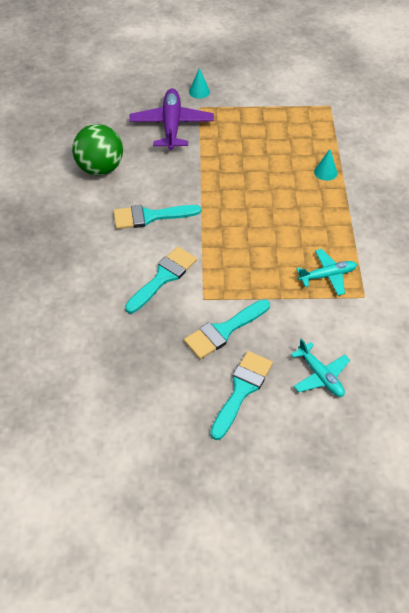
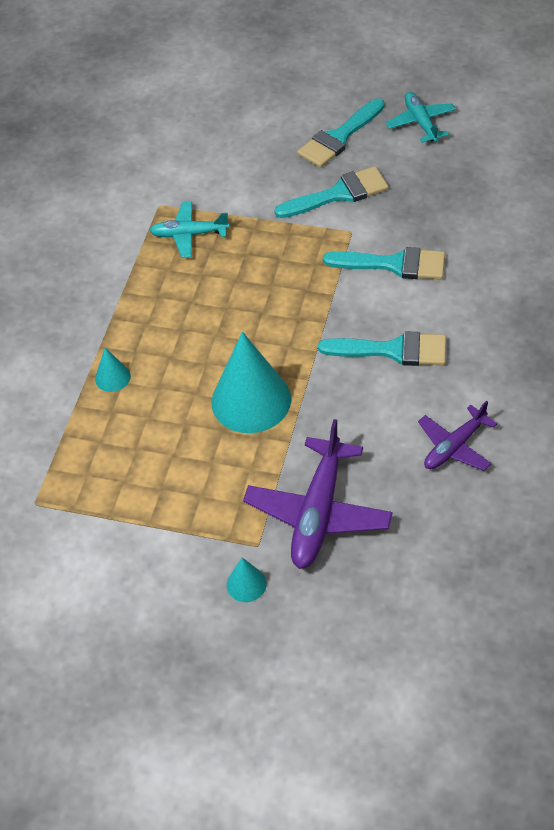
camera: 160 degrees left, 0 degrees up
(100, 168) = (454, 446): green ball -> purple plane
(163, 277) = (394, 264): turquoise brush -> turquoise brush turned 135 degrees counterclockwise
(232, 173) = (251, 400): none -> turquoise cone
(320, 375) = (251, 138): turquoise plane -> turquoise plane (421, 122)

